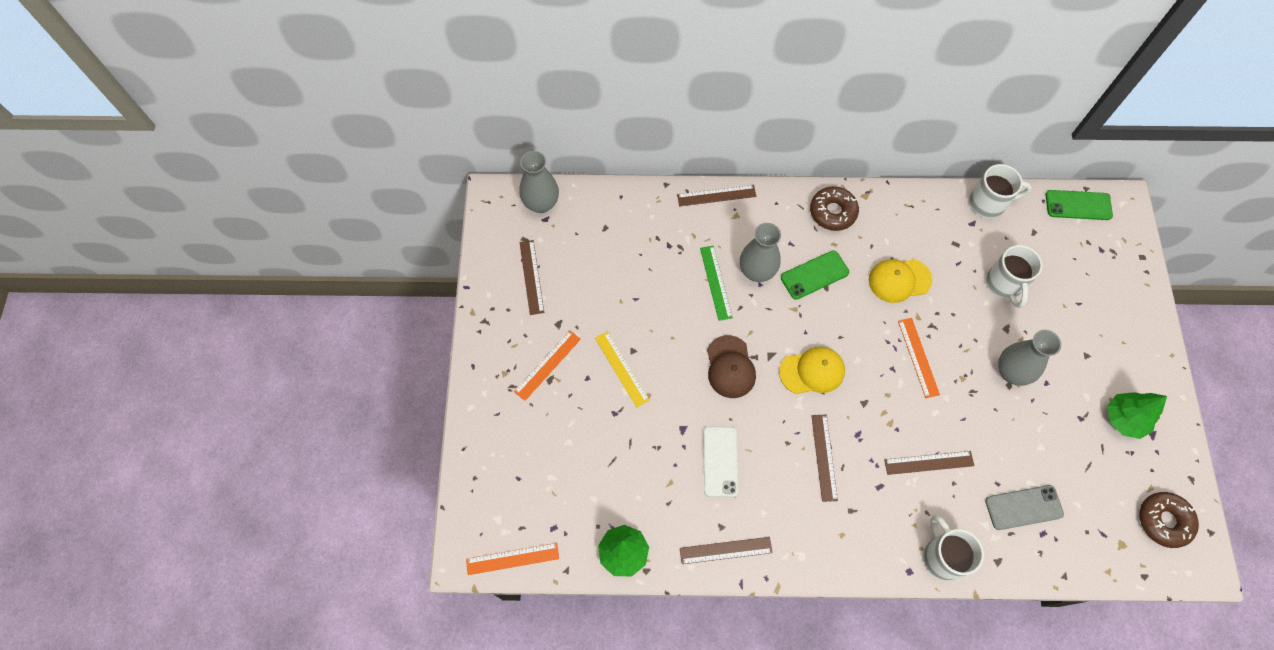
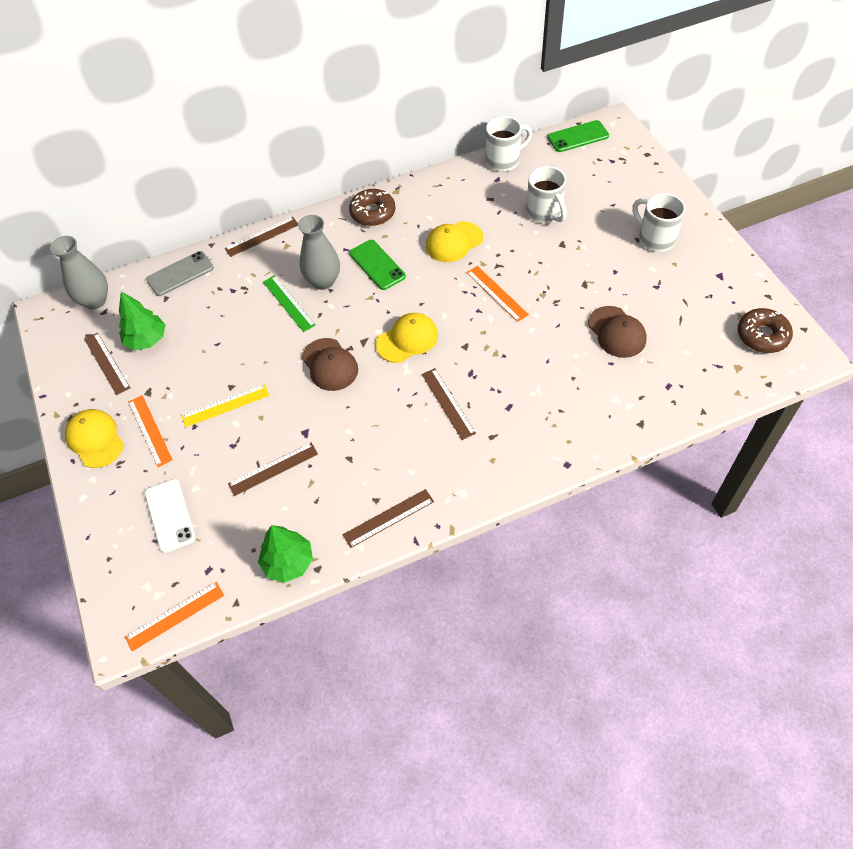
camera: 20 degrees left, 10 degrees down
(498, 353) = (95, 439): none -> yellow cap
(547, 365) = (150, 430): orange ruler -> orange ruler turned 45 degrees counterclockwise
(621, 368) = (225, 405): yellow ruler -> yellow ruler turned 60 degrees counterclockwise
(720, 461) = (352, 445): white phone -> white phone (170, 515)
(814, 275) = (377, 265): green phone -> green phone turned 75 degrees counterclockwise
(929, 462) = (543, 370): brown ruler -> brown ruler (273, 469)
(942, 556) = (590, 440): white mug -> white mug (655, 238)
(1011, 372) = (581, 274): grey vase -> none
(1018, 452) = (616, 332): none -> brown cap
(1023, 507) = (642, 372): grey phone -> grey phone (180, 274)
(1124, 419) = (692, 273): green tree -> green tree (146, 340)

